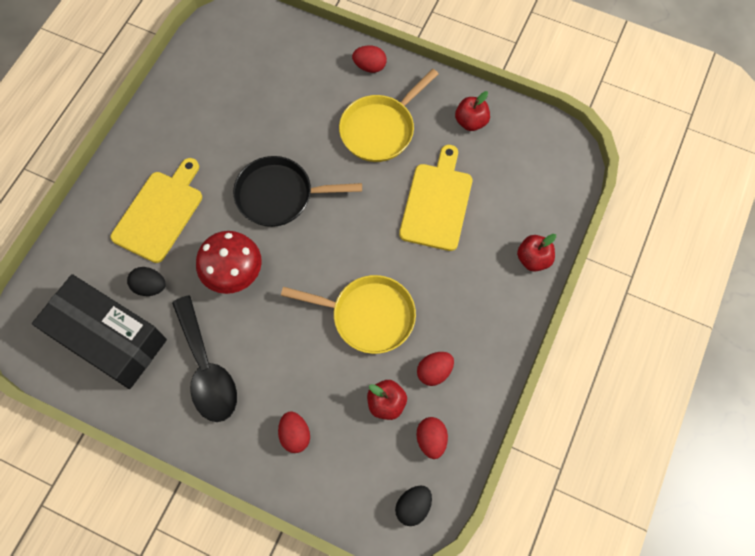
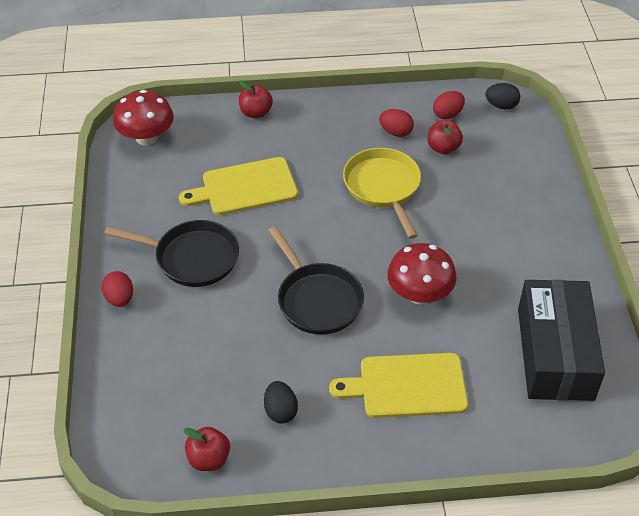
camera: 120 degrees left, 20 degrees down
(150, 286) = (483, 350): black egg -> black egg (280, 411)
(207, 369) = (516, 267): black spoon -> none
(295, 435) = (514, 188): red egg -> none
(380, 129) = (192, 257): yellow pan -> black pan
(471, 122) = (142, 198): red apple -> red apple (209, 459)
(547, 154) = (146, 138): none -> red mushroom

